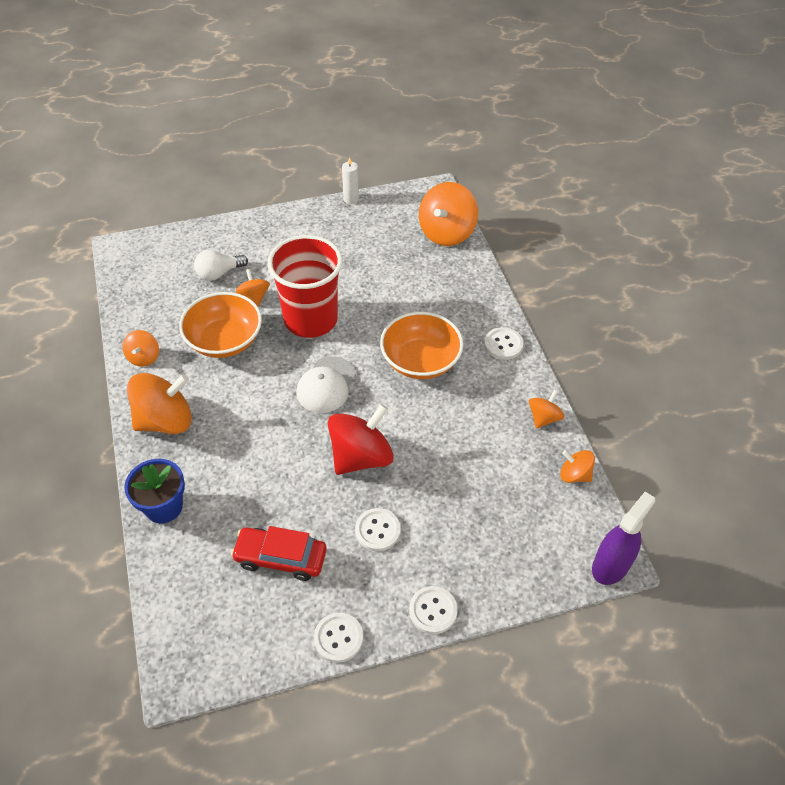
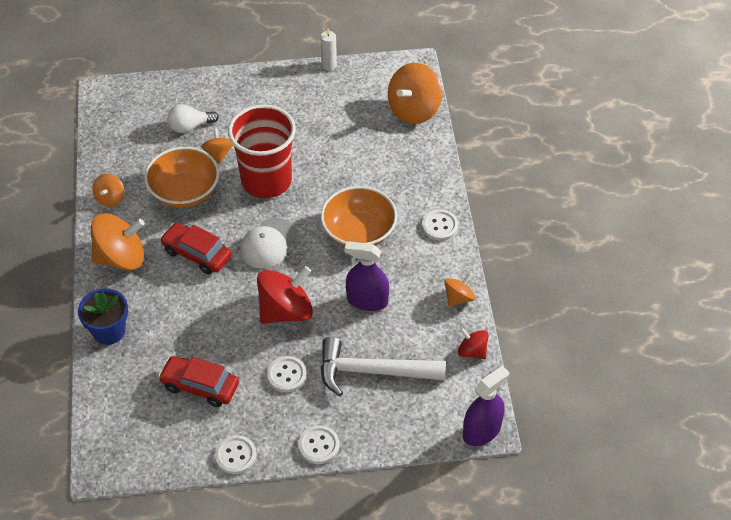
camera: 10 degrees right, 0 degrees up
(250, 406) = (197, 254): none -> red car
(447, 433) = (367, 300): none -> purple spray bottle
(473, 513) = (373, 371): none -> white hammer
(574, 475) = (472, 351): orange spinning top -> red spinning top

